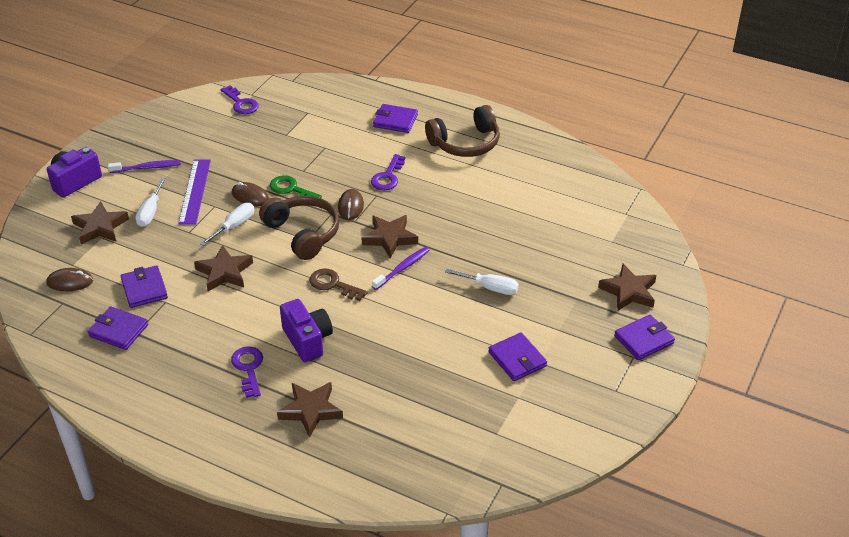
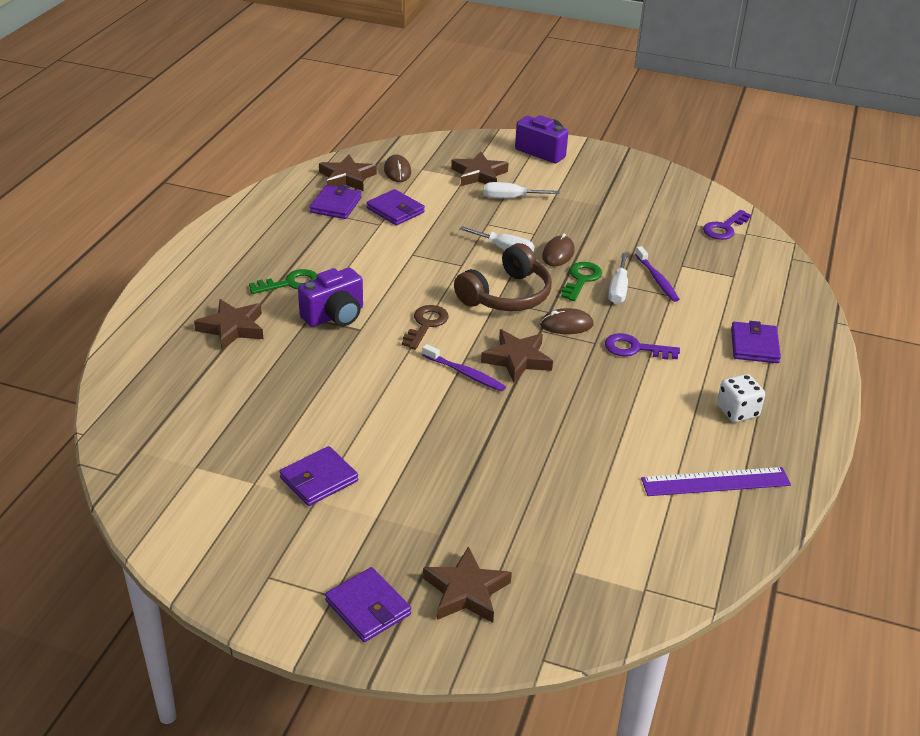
camera: 80 degrees right, 5 degrees down
(144, 289) = (395, 210): purple wallet -> purple wallet turned 75 degrees clockwise
(147, 168) = (581, 186): purple toothbrush -> purple toothbrush (657, 279)
(194, 191) = (553, 218): purple ruler -> purple ruler (715, 481)
(224, 272) = (430, 252): brown star -> brown star (347, 178)
(248, 368) = (290, 283): purple key -> green key
(465, 143) = (737, 411): brown headphones -> white dice
(490, 288) = (445, 449): white screwdriver -> white screwdriver (618, 290)

